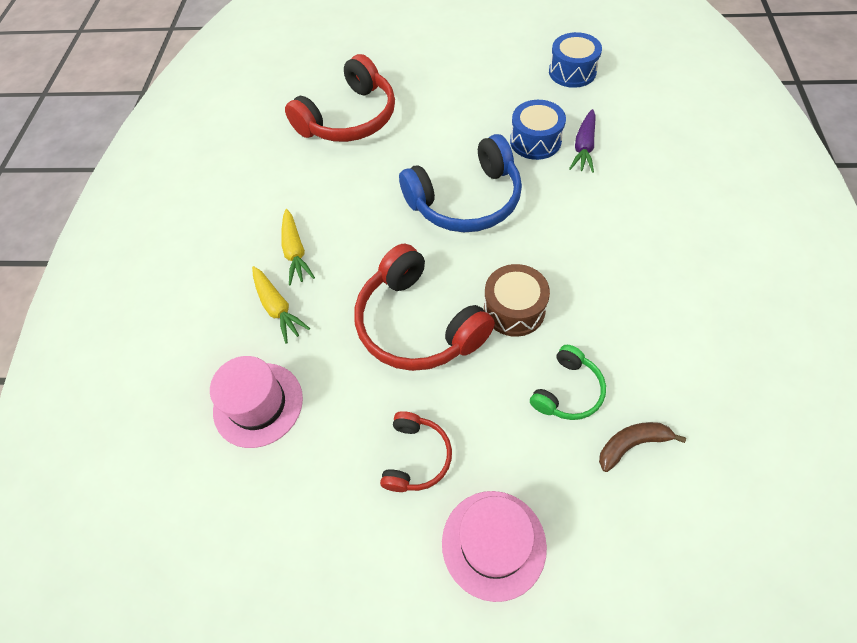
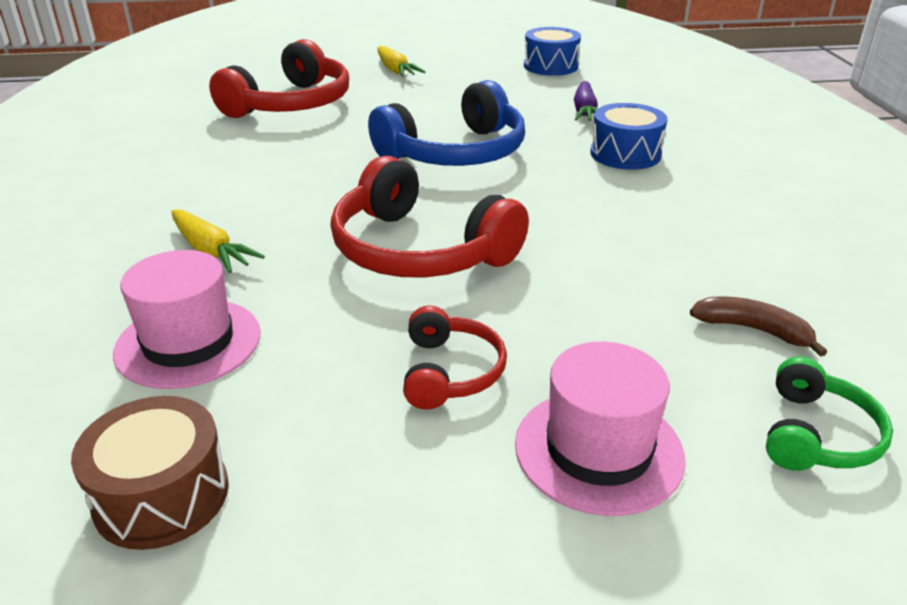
camera: 15 degrees left, 25 degrees down
(295, 252) = (232, 203): yellow carrot -> yellow carrot (395, 70)
(514, 309) = (546, 229): brown drum -> brown drum (161, 495)
(535, 141) = (526, 109): blue drum -> blue drum (625, 154)
(568, 391) = (646, 291): green headphones -> green headphones (817, 435)
(632, 444) = (753, 330): brown banana -> brown banana turned 60 degrees clockwise

